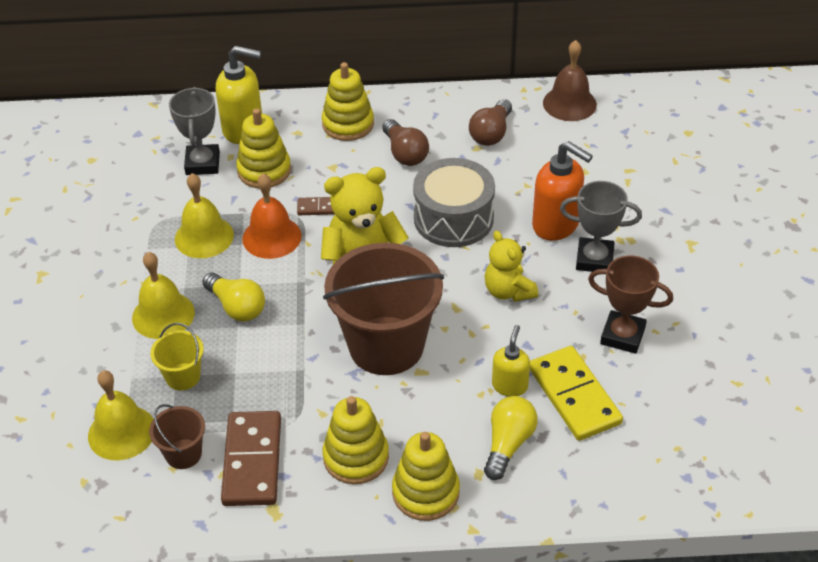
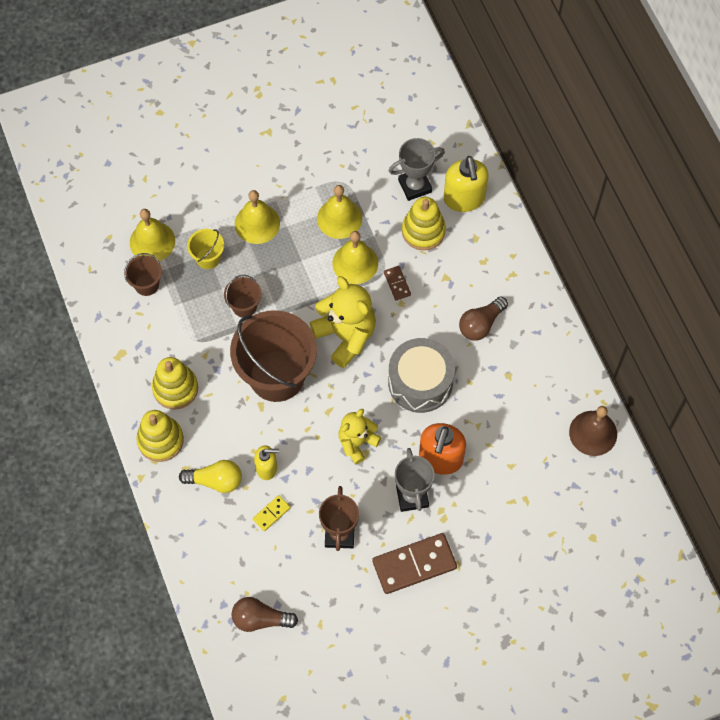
camera: 70 degrees right, 20 degrees up
(237, 307) = (280, 266): yellow light bulb -> none
(252, 461) = (153, 327): brown domino -> brown domino (414, 564)
(271, 237) = (355, 263): orange bell -> yellow bell
(273, 355) = (244, 306): none -> brown bucket
(348, 124) = (499, 271): yellow stacking toy -> none
(491, 133) = (530, 381): brown light bulb -> brown light bulb (260, 619)
(574, 396) = (271, 513): yellow domino -> yellow domino, size x0.47

